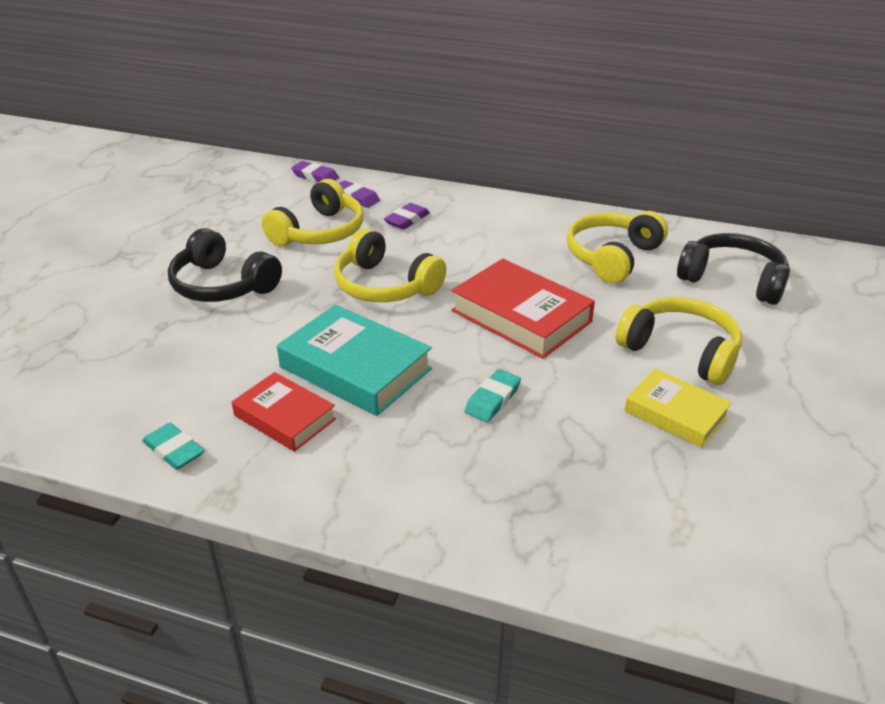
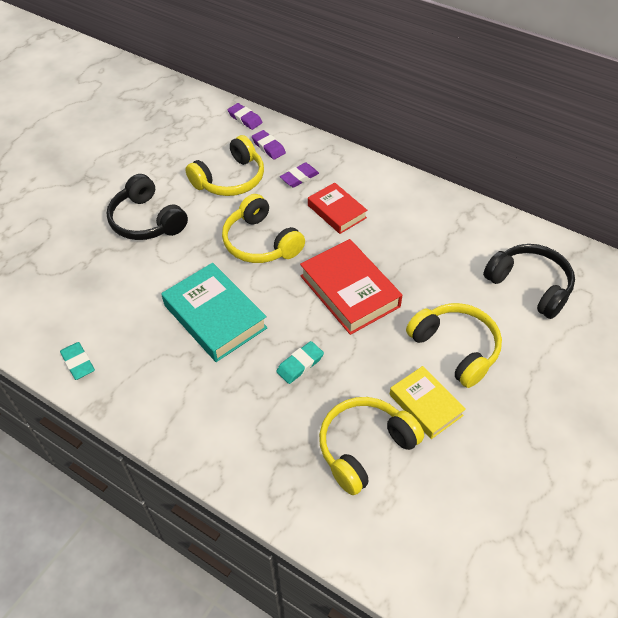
camera: 15 degrees right, 15 degrees up
(285, 417) = (155, 350): red book -> red book (336, 211)
(612, 257) = (443, 244): yellow headphones -> yellow headphones (364, 447)

